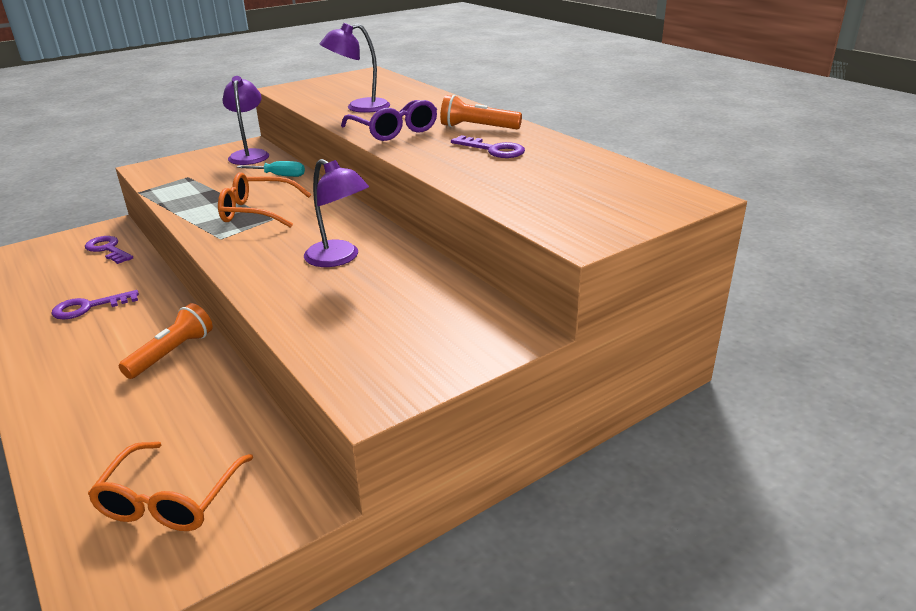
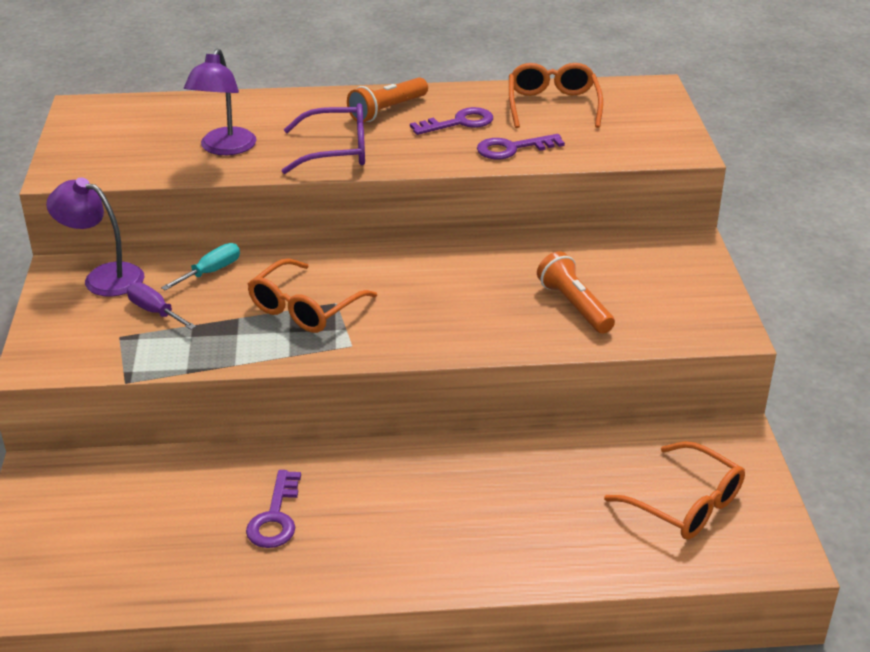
camera: 60 degrees left, 5 degrees up
(108, 249) = (115, 483): purple key -> purple key (512, 148)
(172, 353) = (446, 468): orange flashlight -> orange flashlight (574, 306)
(221, 176) = (155, 311): none -> purple screwdriver
(339, 258) = (479, 287): purple lamp -> none
(579, 170) = (553, 105): none -> orange glasses

